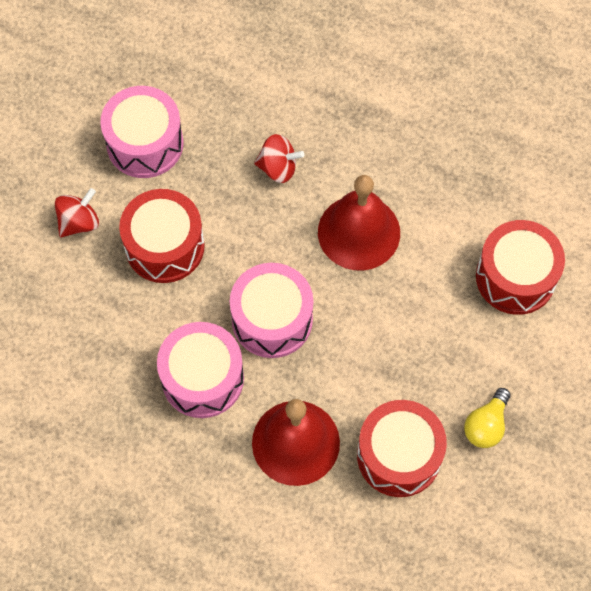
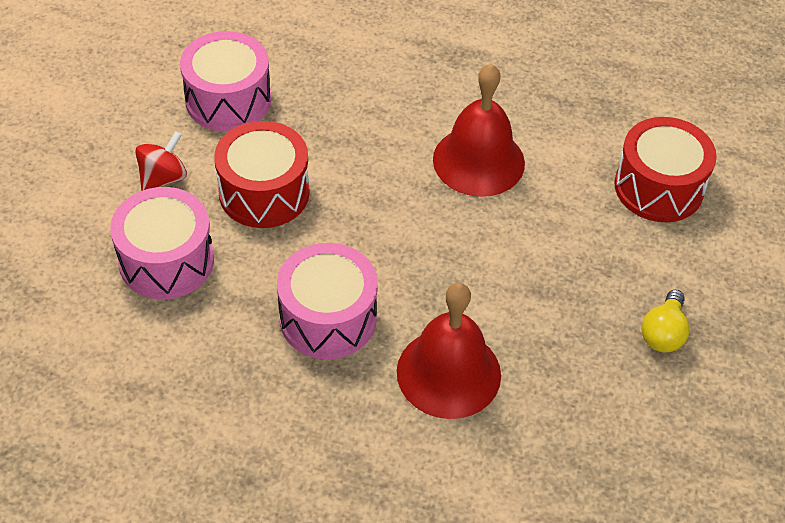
camera: 10 degrees left, 15 degrees down
(272, 319) = (398, 252): pink drum -> pink drum (166, 261)
(278, 168) = (379, 110): red spinning top -> none
(399, 455) = (571, 374): red drum -> none

